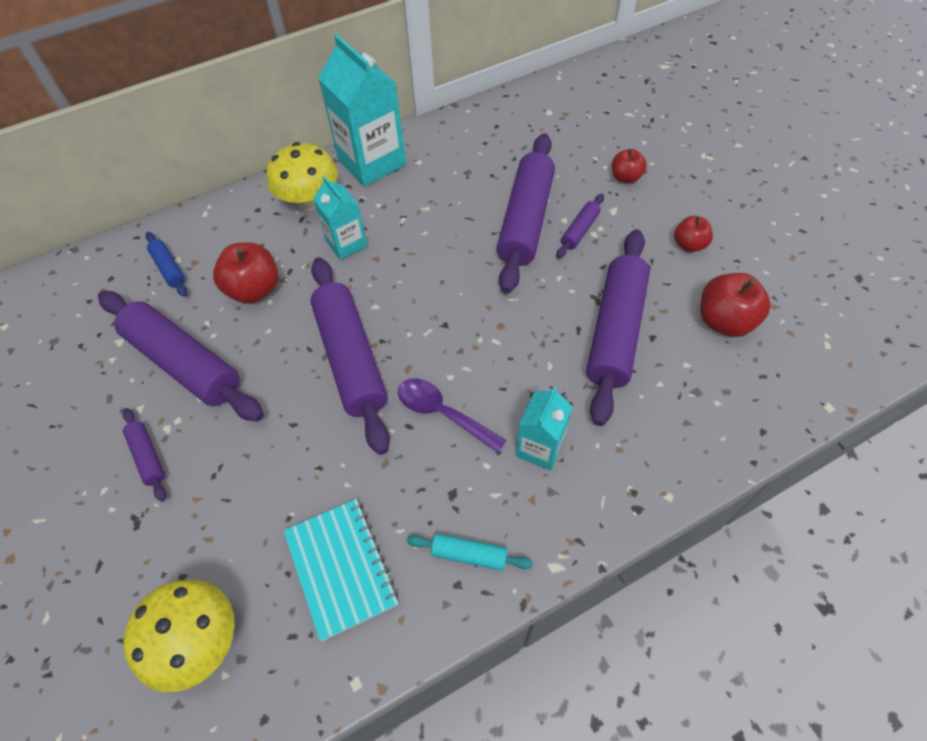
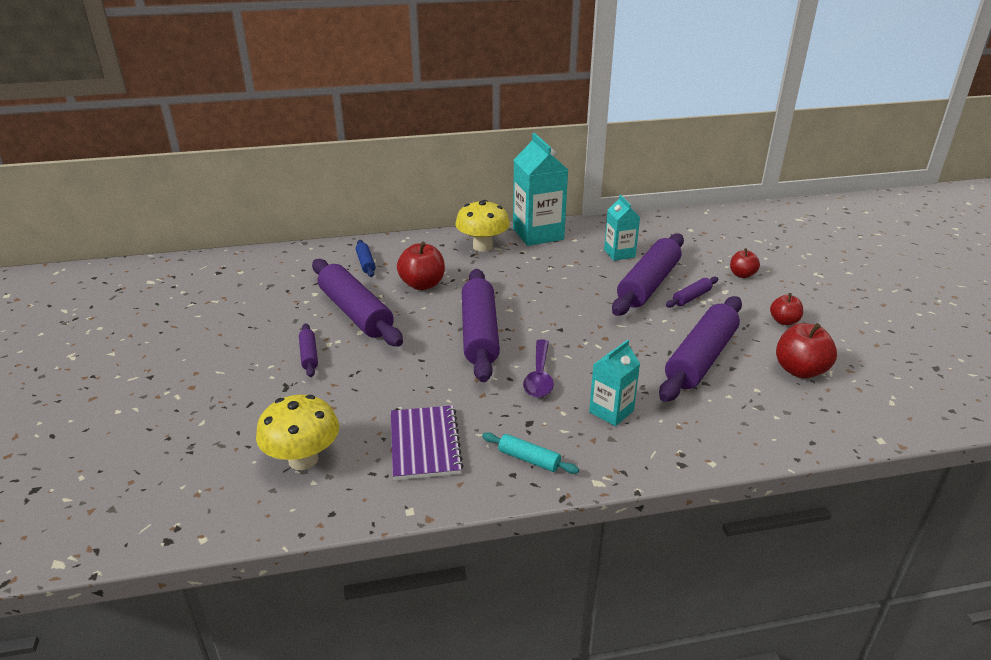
camera: 15 degrees right, 25 degrees down
(341, 568) = (425, 444): turquoise notebook -> purple notebook
(346, 243) = (501, 273): turquoise carton -> turquoise carton (619, 253)
(442, 413) = (539, 376): purple spoon -> purple spoon turned 135 degrees counterclockwise

